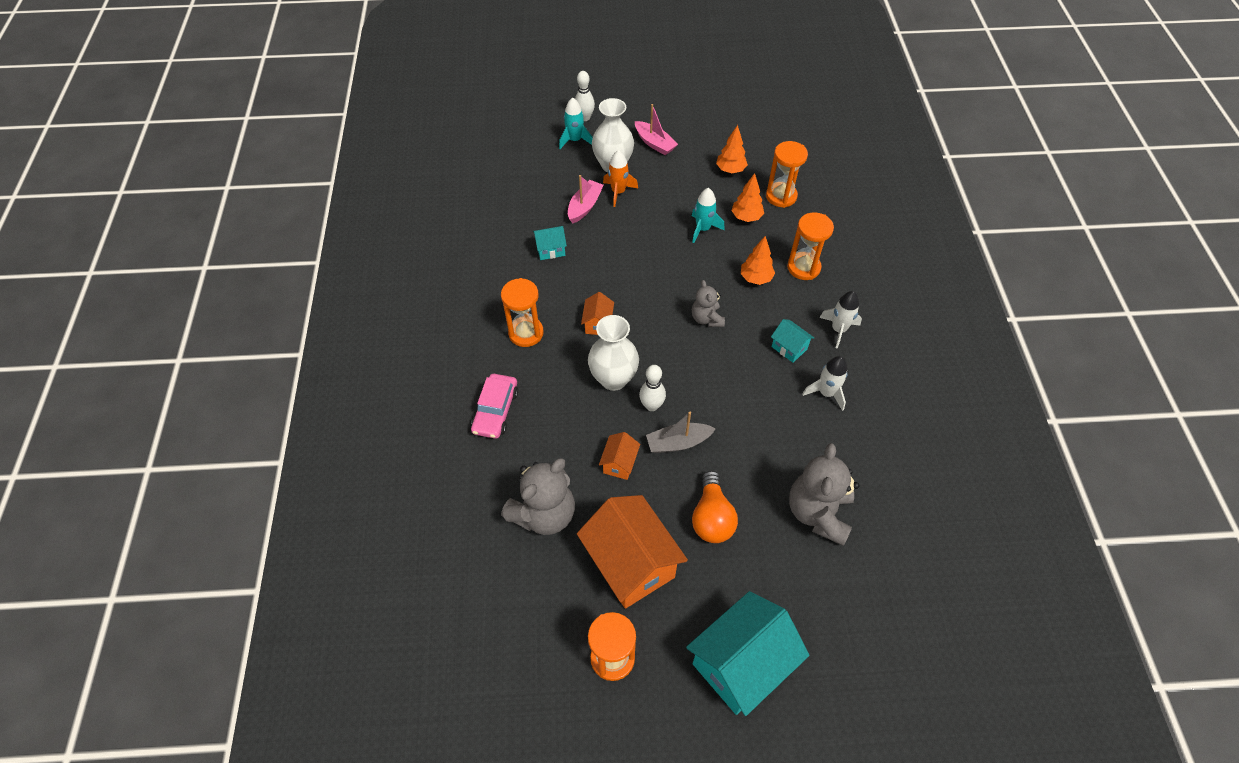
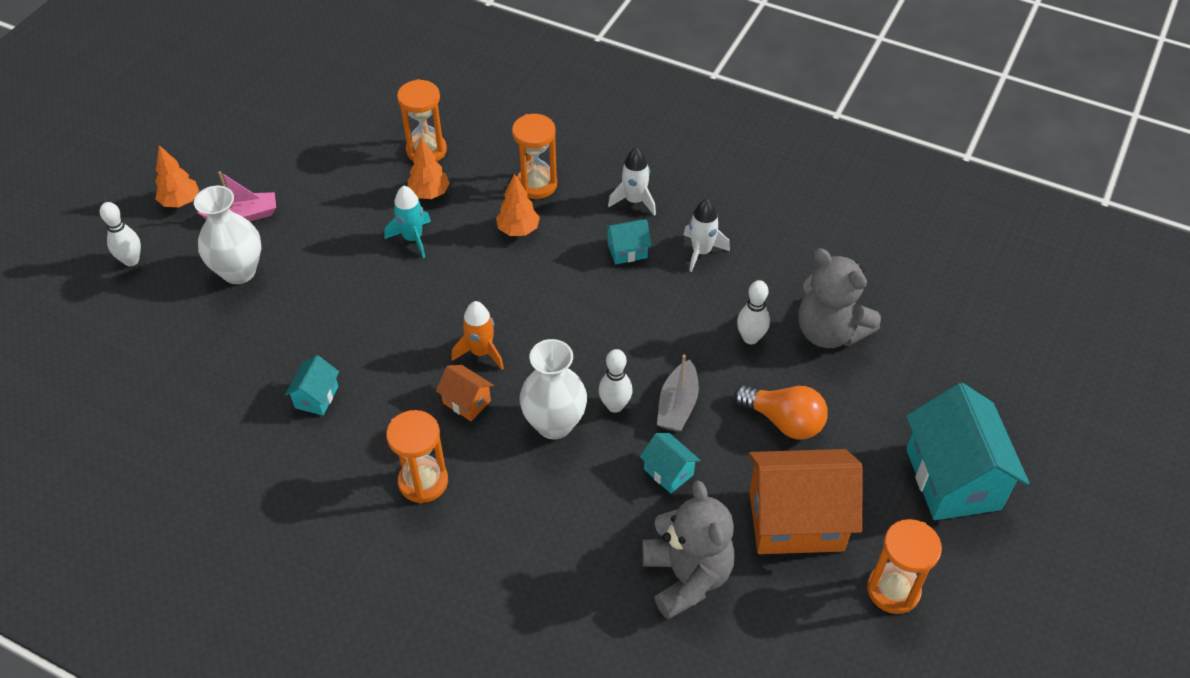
camera: 60 degrees left, 5 degrees down
(495, 411) = (514, 565): pink car -> none
(575, 140) = (159, 288): turquoise rocket -> none
(584, 206) = (278, 330): pink boat -> none
(618, 192) = (287, 287): orange rocket -> orange rocket (481, 352)
(619, 463) = (668, 472): orange house -> turquoise house
(706, 319) = (538, 299): grey teddy bear -> none
(730, 170) = (349, 171): orange tree -> orange tree (180, 202)
(771, 461) = (750, 338): none -> white bowling pin

